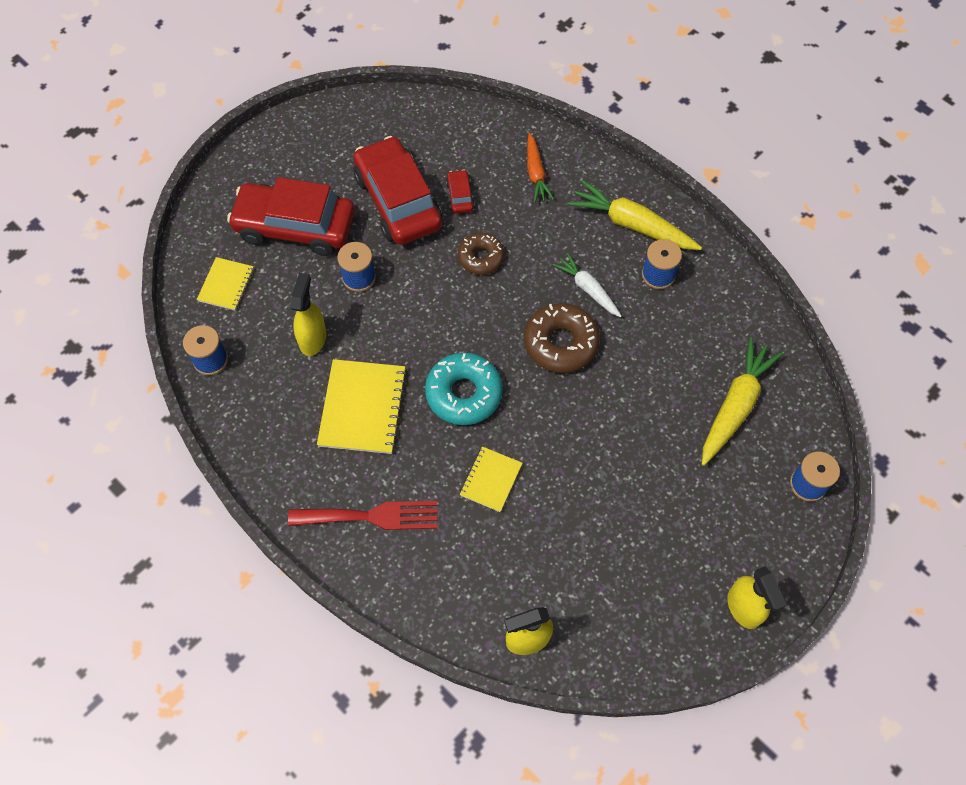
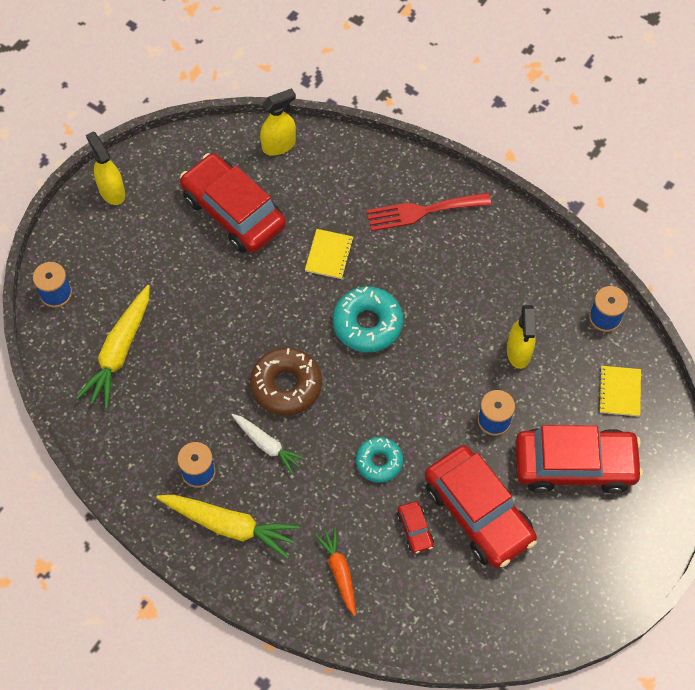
camera: 170 degrees right, 0 degrees up
(362, 408) = (454, 297): yellow notebook -> none
(481, 257) = (379, 462): brown donut -> turquoise donut
(595, 554) = (233, 212): none -> red car

